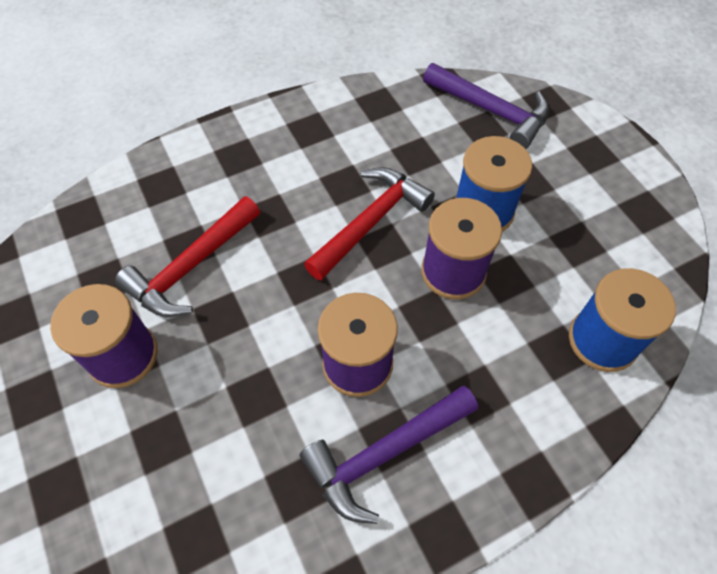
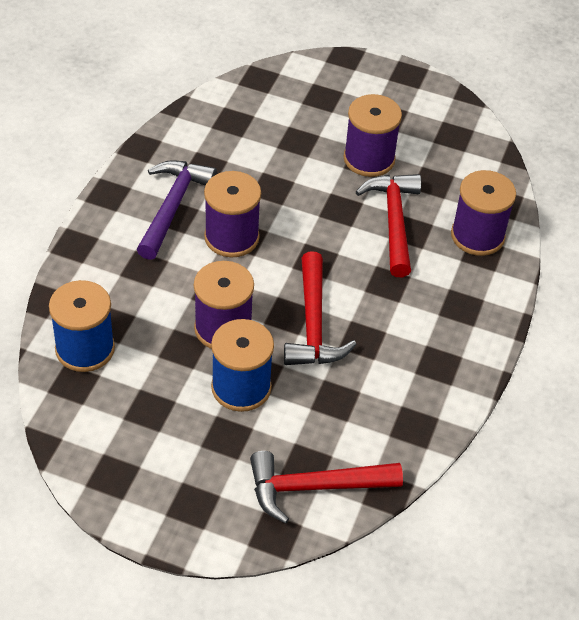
camera: 135 degrees right, 10 degrees down
(143, 202) = (477, 236): none -> purple spool
(491, 110) = (315, 487): purple hammer -> red hammer

